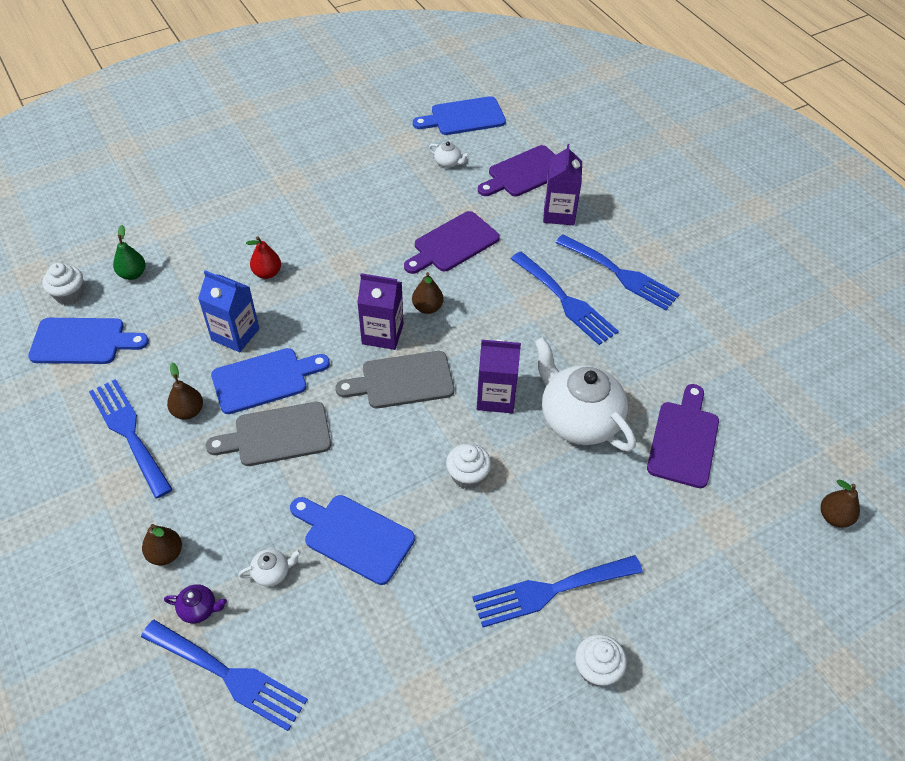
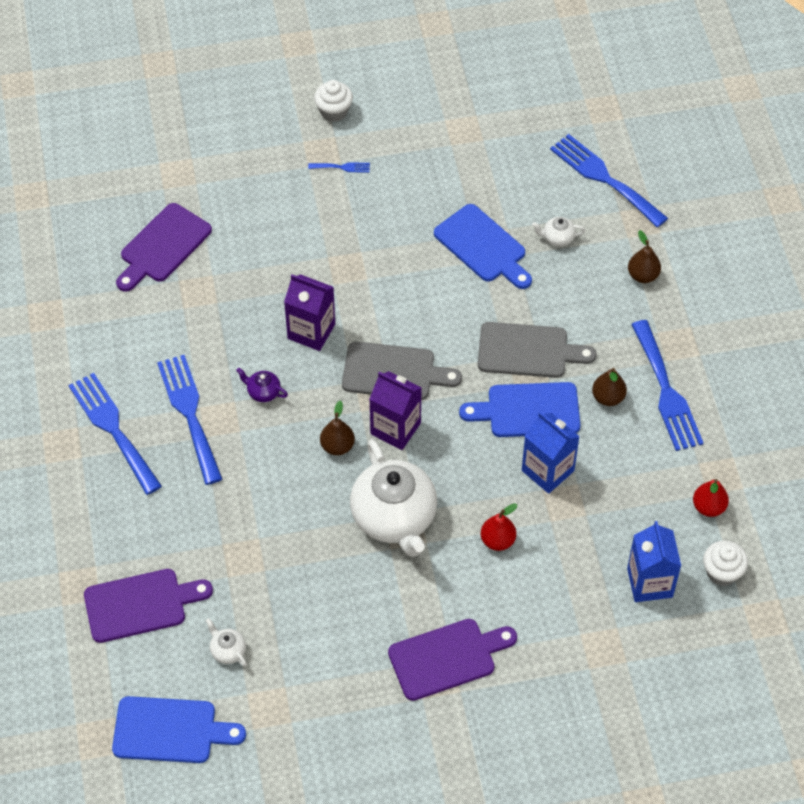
camera: 160 degrees left, 5 degrees up
(82, 341) = (708, 507): blue cutting board -> red pear
(133, 274) = (649, 582): green pear -> blue carton
(199, 609) = (620, 227): purple teapot -> purple teapot (263, 392)
(453, 244) = (275, 521): purple cutting board -> purple cutting board (446, 658)
(467, 476) = (369, 268): white cupcake -> none
(550, 591) = (342, 167): blue fork -> blue fork, size x0.43
(559, 213) = (133, 530): purple carton -> none
(578, 419) = (246, 289): white teapot -> white teapot (394, 518)
(834, 517) = (83, 155): brown pear -> none

